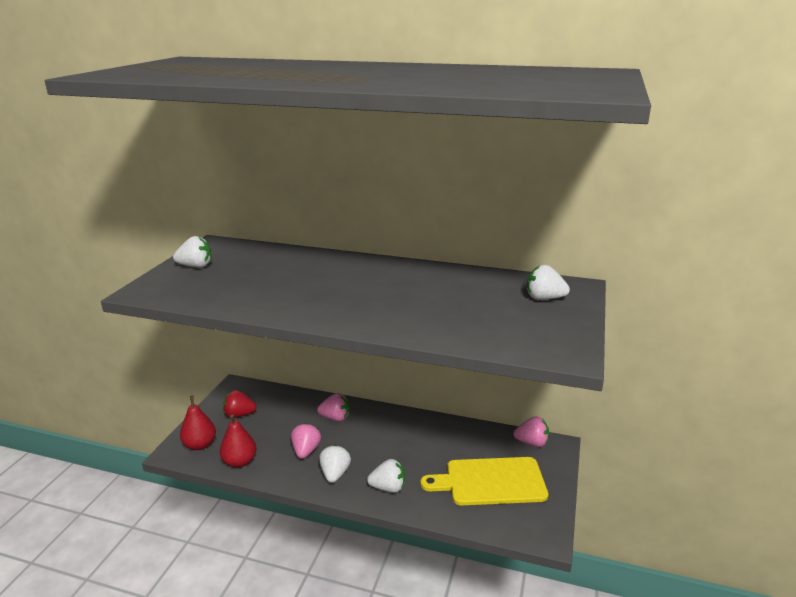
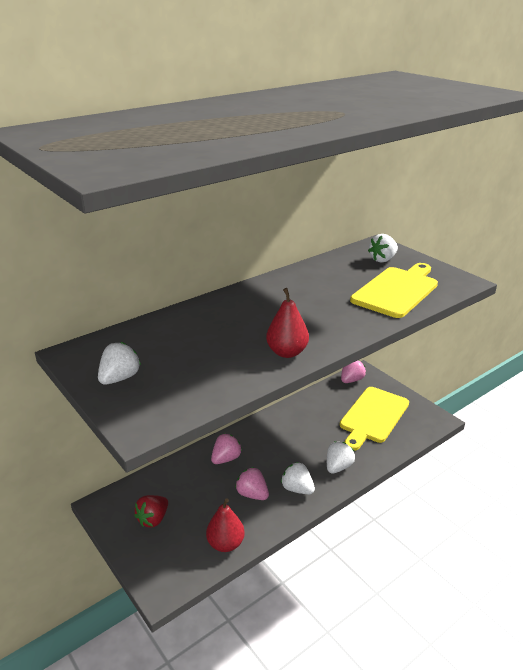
camera: 55 degrees left, 5 degrees up
(200, 445) = (170, 565): red pear -> red pear (287, 352)
(482, 323) = (396, 290): none -> yellow cutting board

